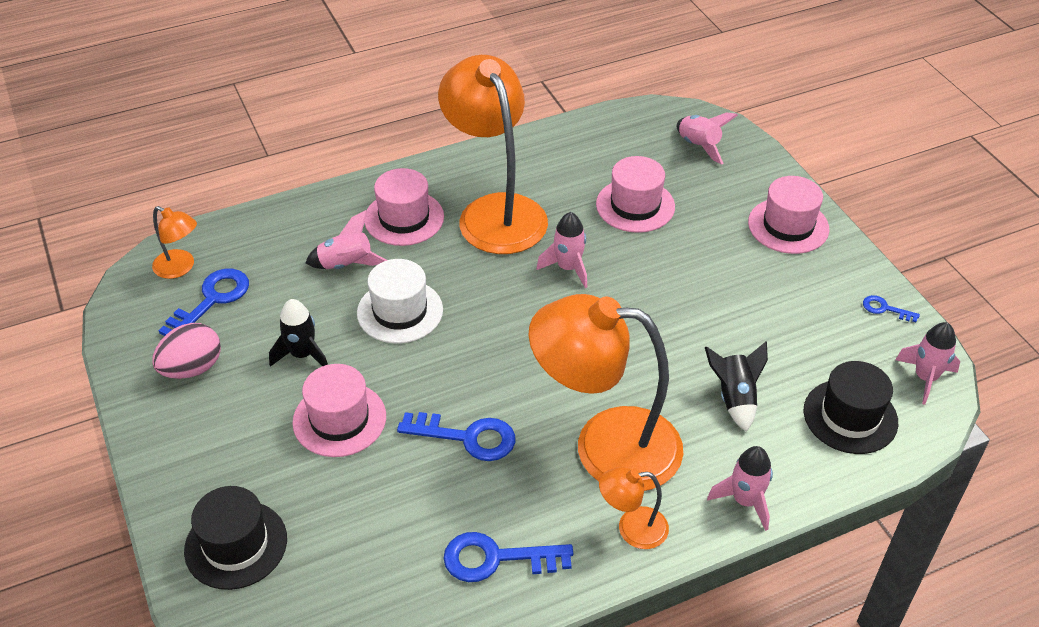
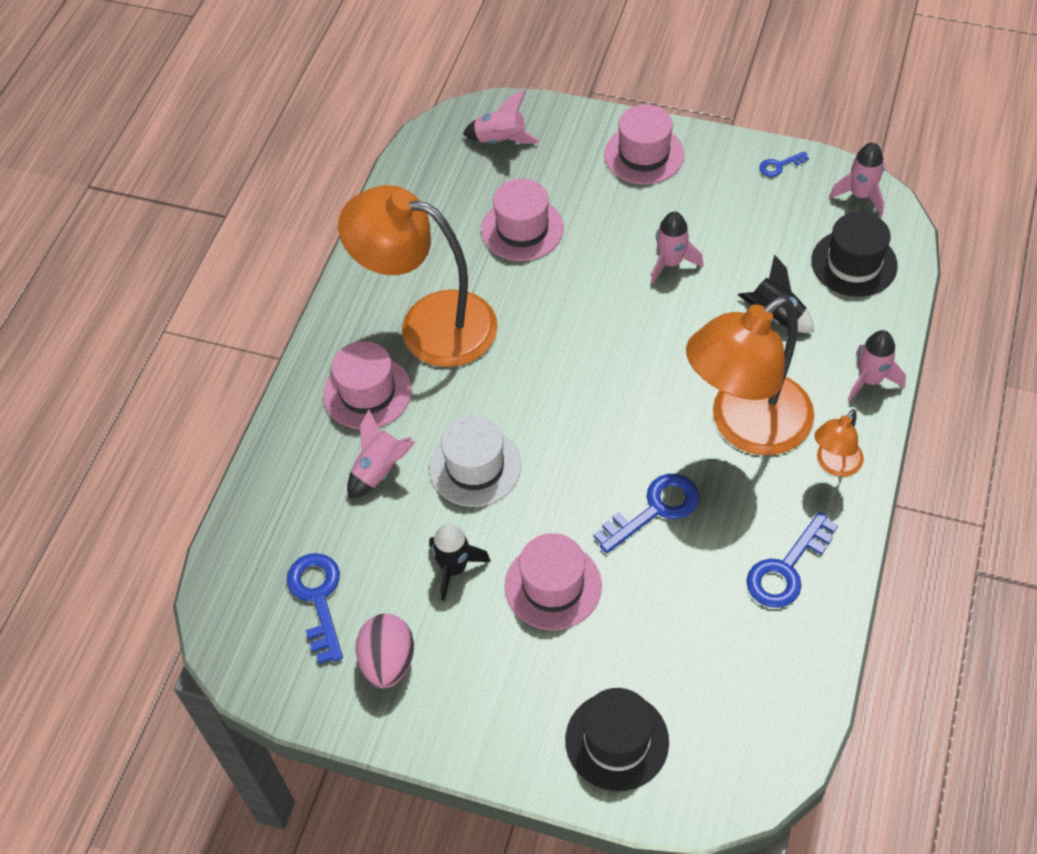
camera: 45 degrees left, 10 degrees up
(180, 268) = (249, 600): orange lamp -> none
(568, 268) = (544, 321): pink rocket -> pink rocket (670, 263)

